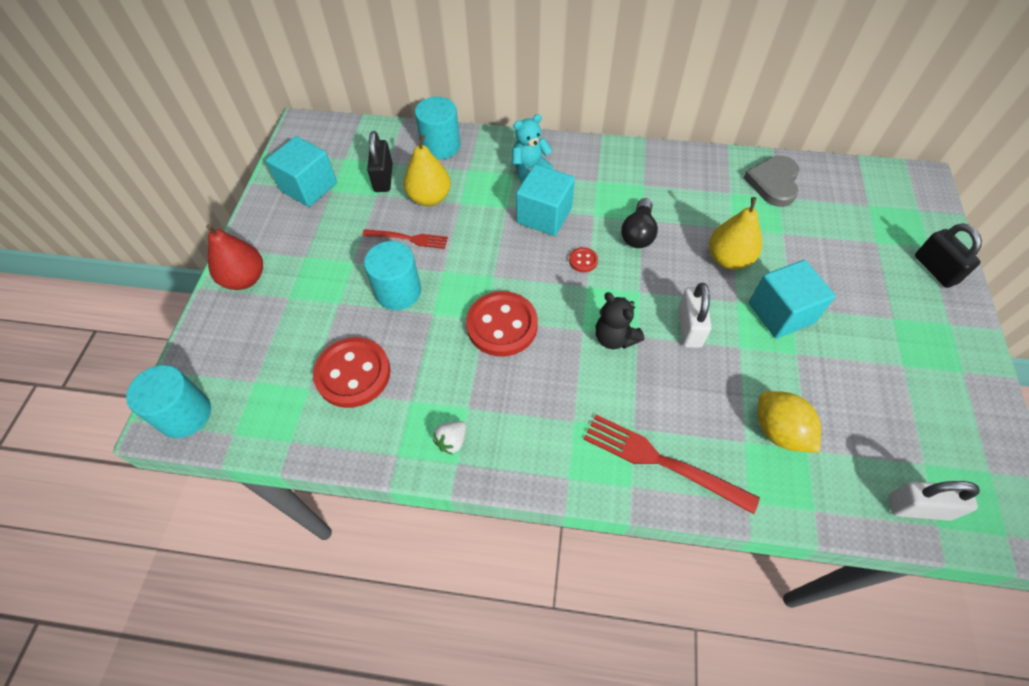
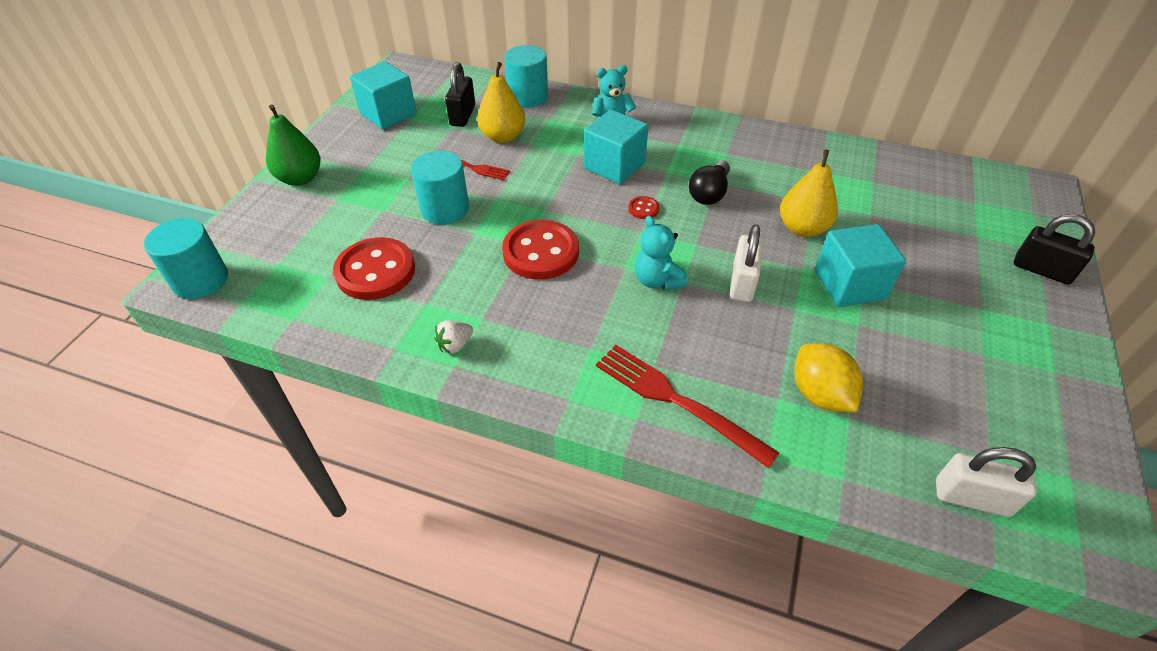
camera: 10 degrees right, 10 degrees down
(245, 279) = (300, 178): red pear -> green pear
(614, 338) = (657, 280): black teddy bear -> turquoise teddy bear
(773, 183) = (870, 169): grey heart -> none
(935, 269) = (1041, 270): black padlock -> black padlock turned 45 degrees counterclockwise

